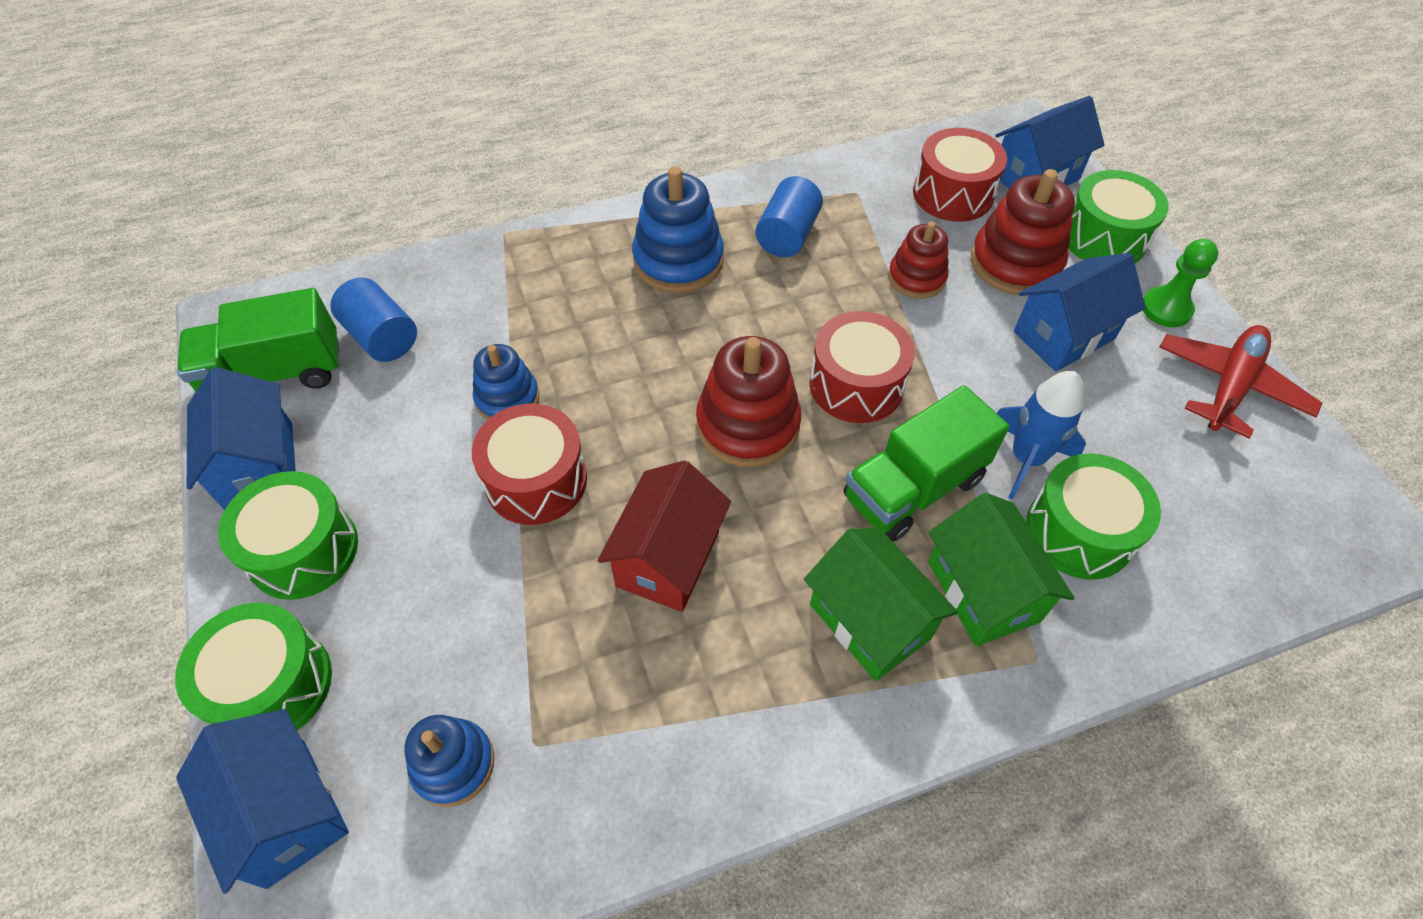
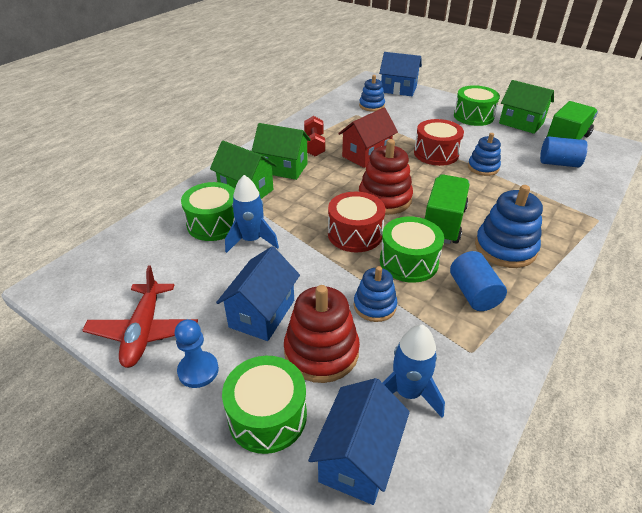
camera: 145 degrees right, 15 degrees down
(260, 466) = (521, 123): blue house -> green house
(272, 685) = (435, 99): green drum -> green drum (408, 262)
(668, 558) = (366, 155): red house -> red house turned 60 degrees clockwise
(747, 664) = (314, 145): none -> red dumbbell
(913, 488) = (296, 208): green truck -> green truck (443, 223)
(916, 278) = (374, 306): red stacking toy -> blue stacking toy
(953, 194) = (408, 393): red drum -> blue rocket
(1166, 309) = (198, 370): green pawn -> blue pawn

